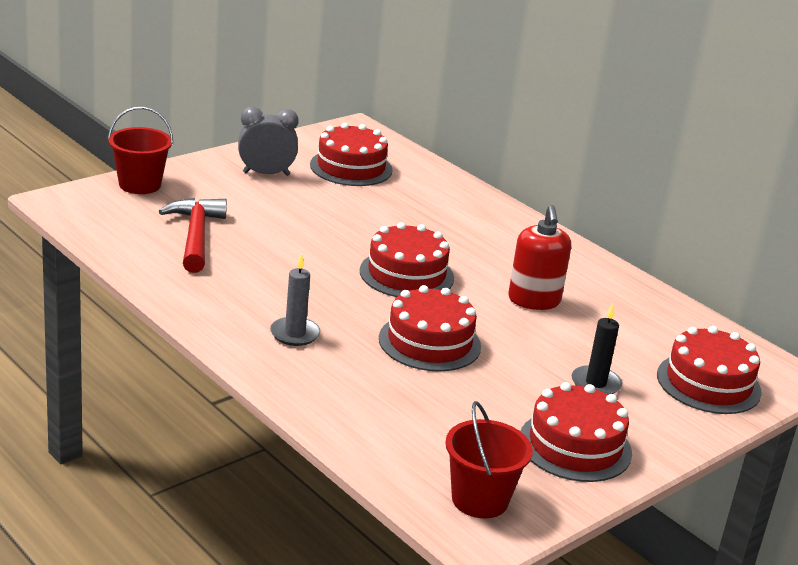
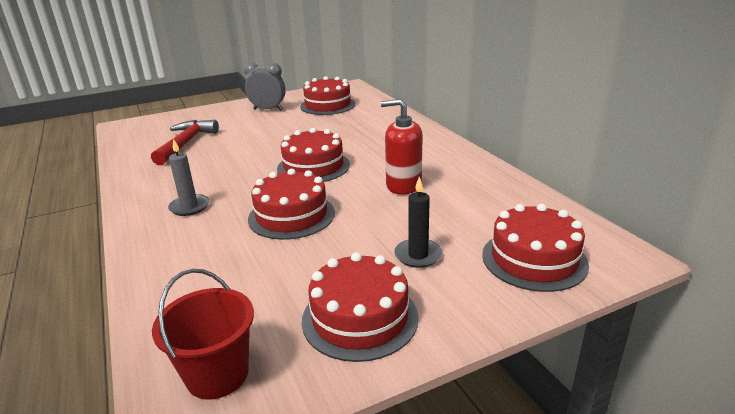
camera: 20 degrees right, 0 degrees up
(140, 185) = (181, 116): red bucket -> none
(534, 300) = (403, 185): red soap dispenser -> red soap dispenser turned 90 degrees clockwise

